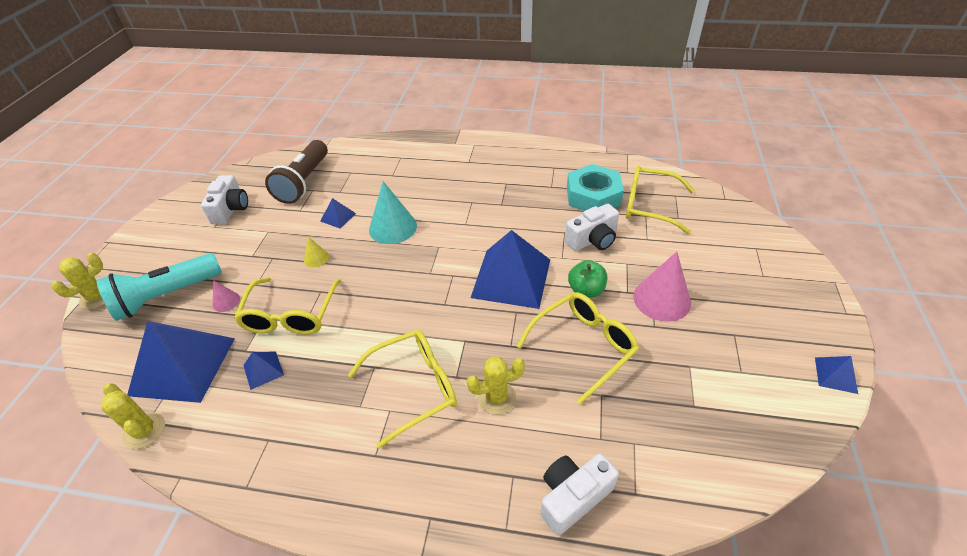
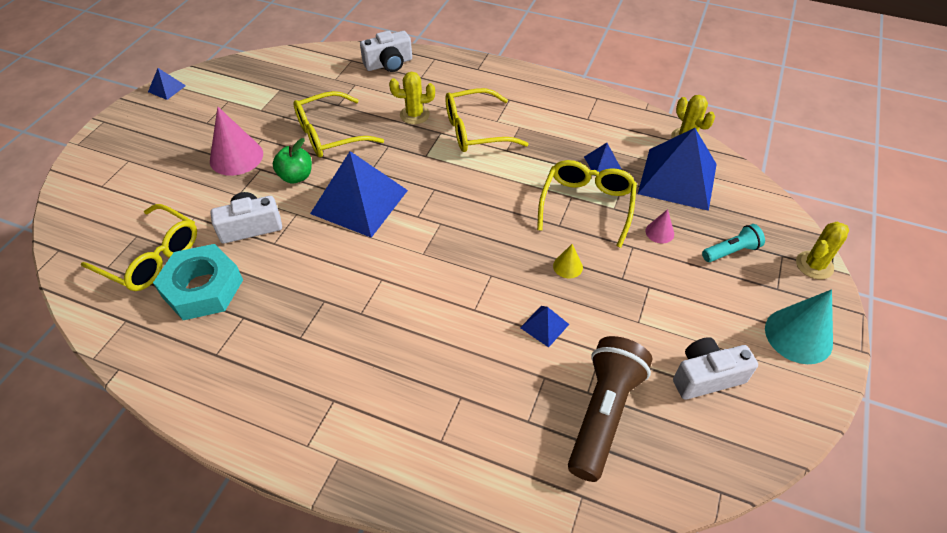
camera: 170 degrees left, 5 degrees up
(166, 296) = (731, 251): turquoise flashlight -> turquoise flashlight, size x0.52
(231, 209) = (706, 377): white camera -> white camera turned 60 degrees clockwise
(393, 227) = (472, 292): turquoise cone -> turquoise cone (798, 335)

